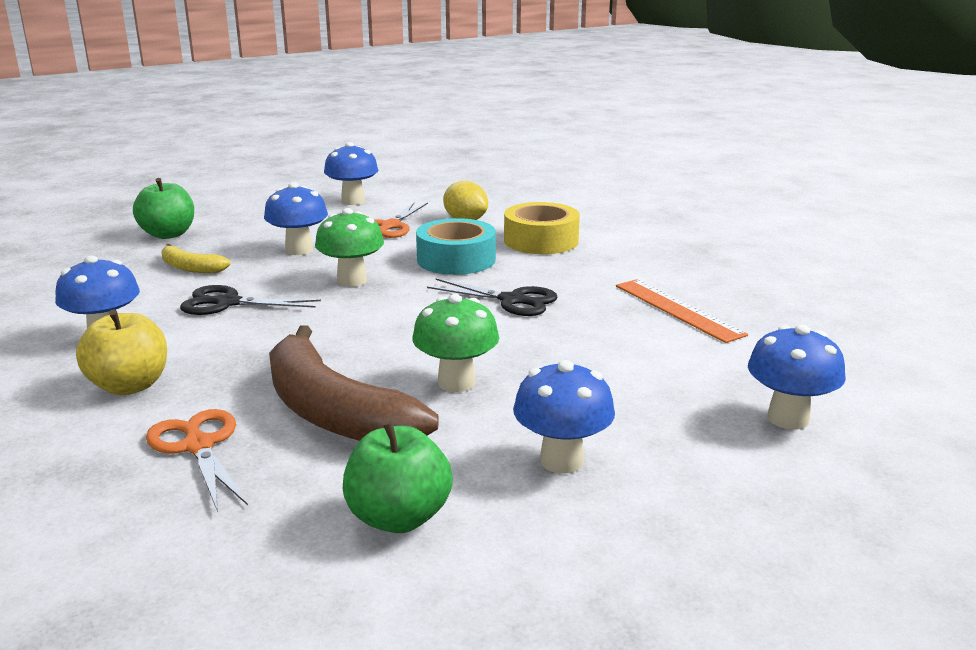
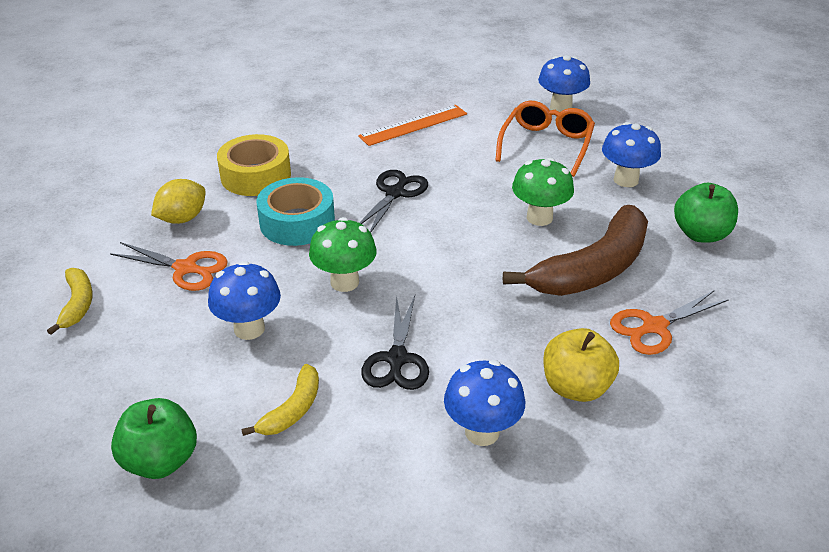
camera: 90 degrees left, 15 degrees up
(353, 201) = (77, 304): blue mushroom -> yellow banana
(655, 398) = (546, 145): none -> orange glasses

